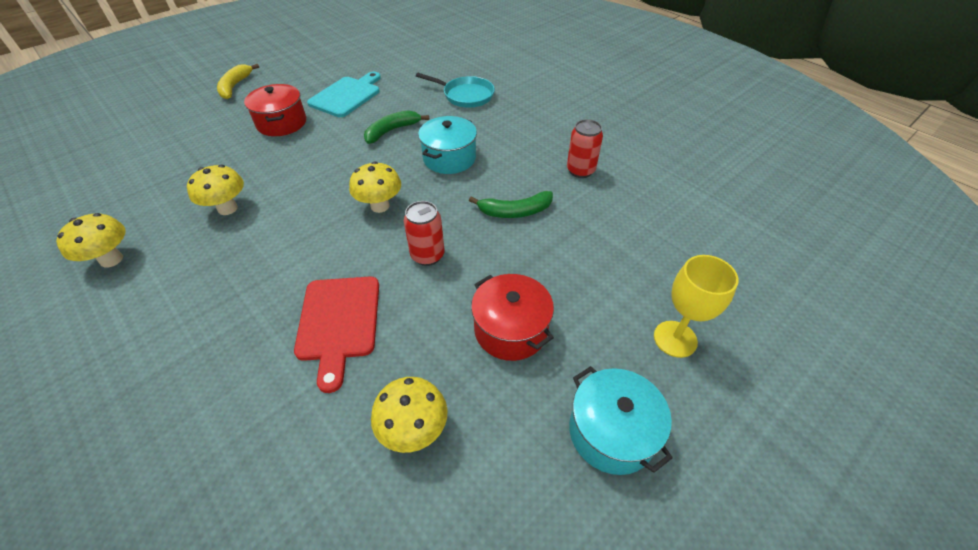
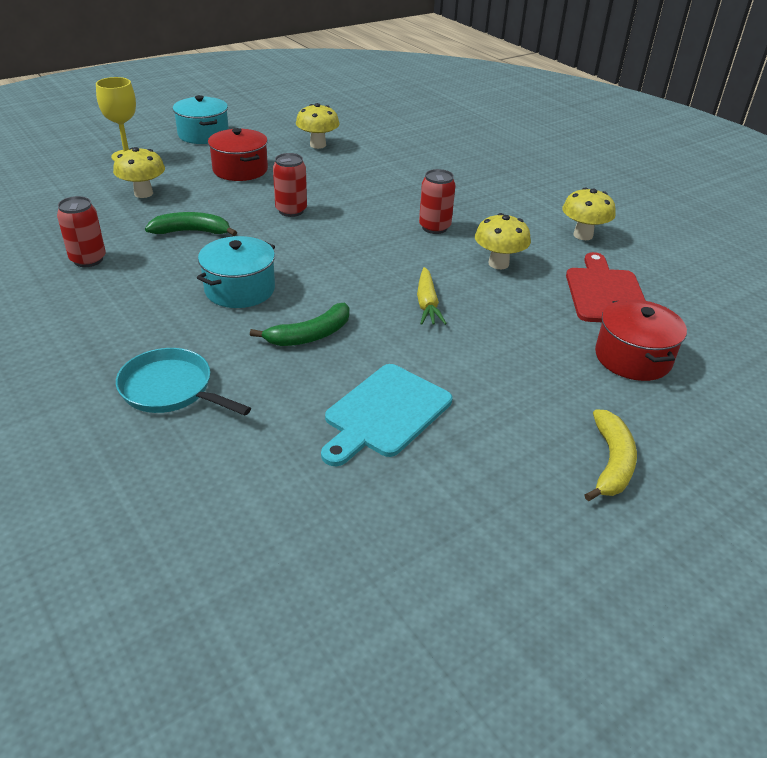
camera: 175 degrees left, 10 degrees down
(273, 250) = (434, 227): none -> red can
(282, 123) = (482, 367): red pot -> red pot (632, 357)
(305, 162) = (427, 304): none -> yellow carrot
(338, 322) = (367, 184): red cutting board -> red cutting board (605, 293)
(380, 206) = (332, 250): yellow mushroom -> yellow mushroom (143, 193)

